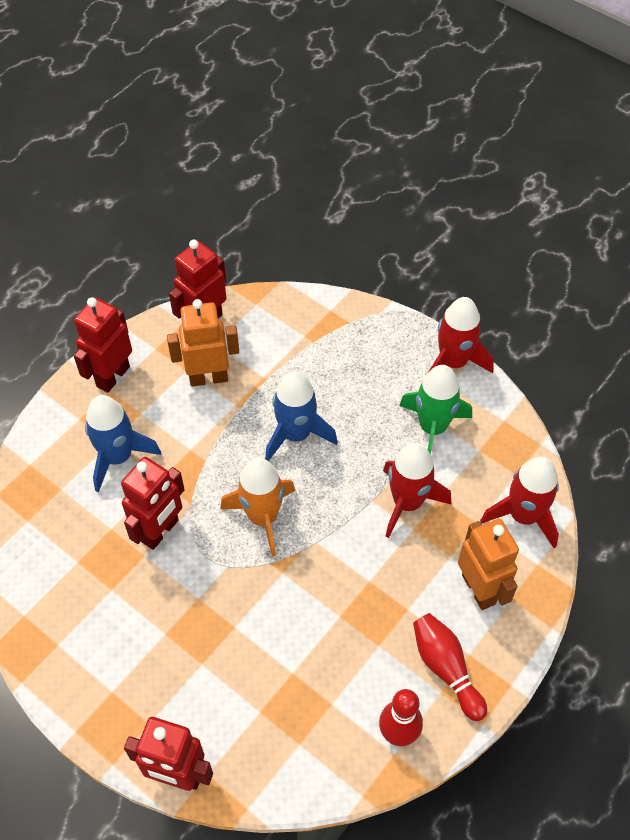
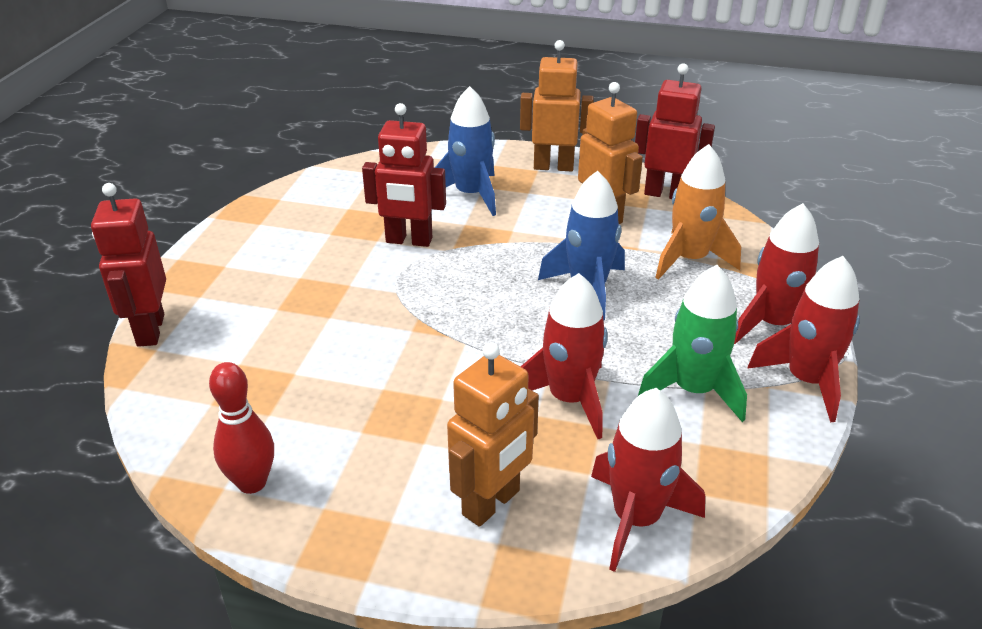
camera: 65 degrees right, 20 degrees down
(112, 376) = (553, 166): red robot -> orange robot
(263, 517) = (469, 297): orange rocket -> orange rocket (689, 259)
(393, 347) = (773, 324): none -> red rocket
(446, 668) = (358, 503): red bowling pin -> none

